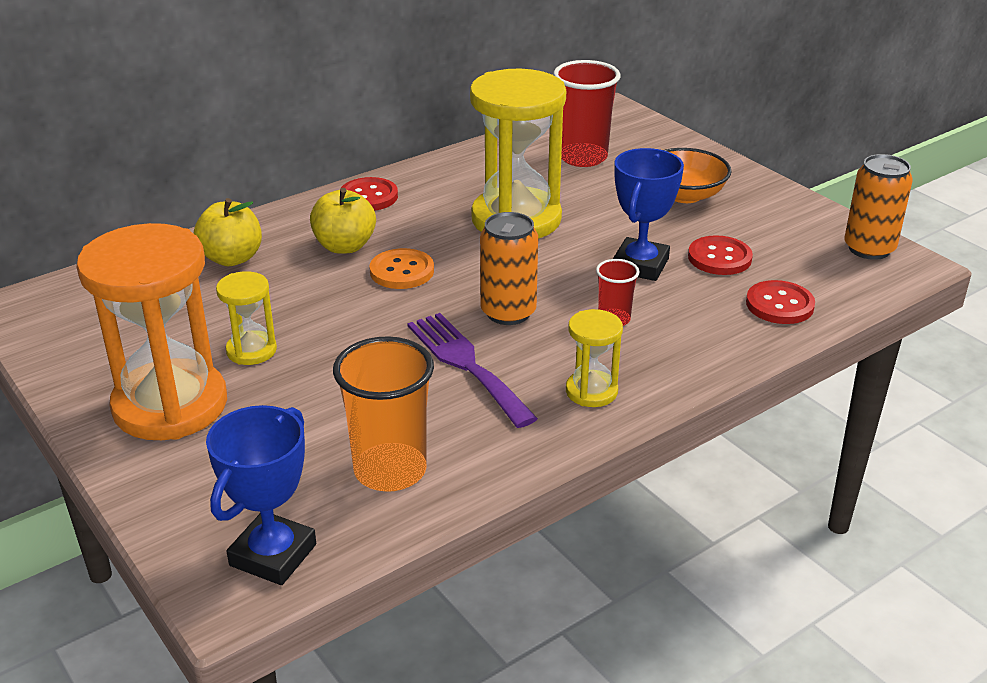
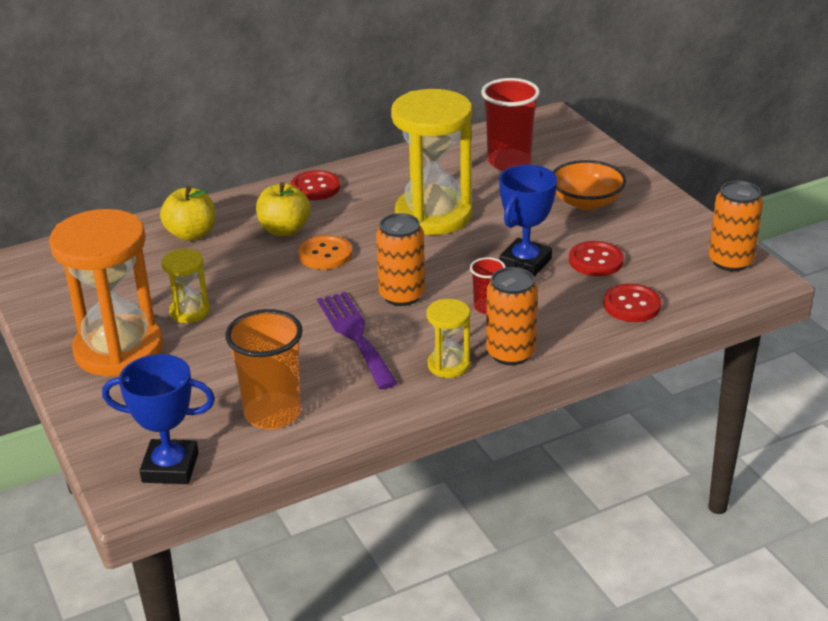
camera: 10 degrees right, 0 degrees up
(273, 555) = (170, 467): blue trophy -> blue trophy turned 60 degrees clockwise
(660, 371) = (510, 353): none -> orange can

